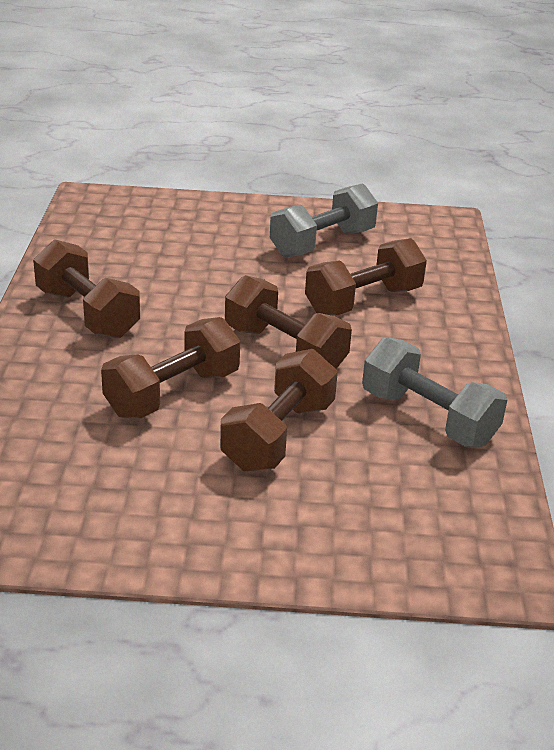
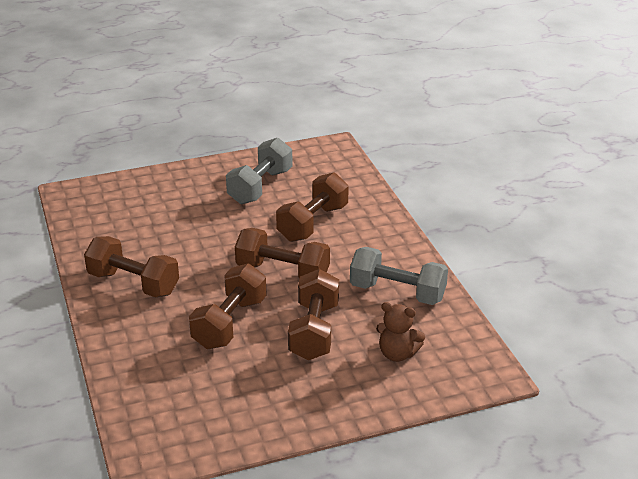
camera: 20 degrees left, 0 degrees up
(379, 501) = (397, 354): none -> brown teddy bear

